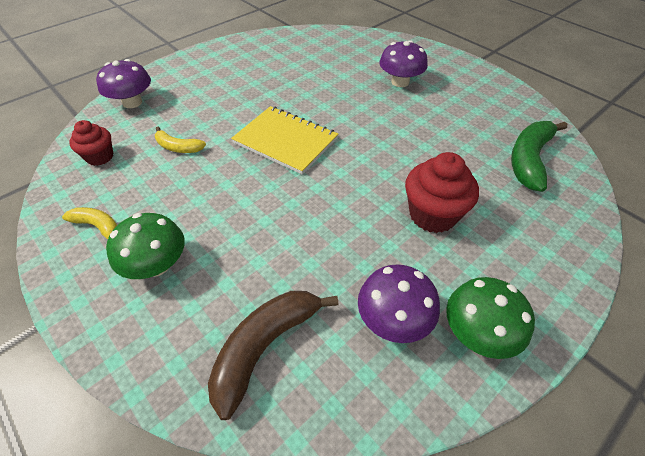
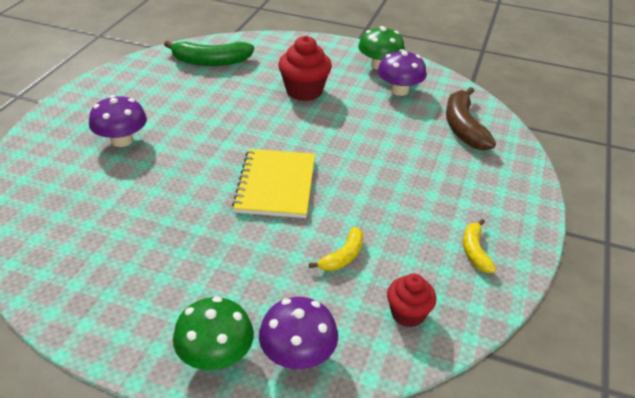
camera: 120 degrees left, 10 degrees down
(157, 265) = (467, 197): green mushroom -> green mushroom (216, 355)
(178, 147) = (343, 256): yellow banana -> yellow banana turned 45 degrees clockwise
(264, 347) = (463, 127): brown banana -> brown banana turned 75 degrees clockwise

